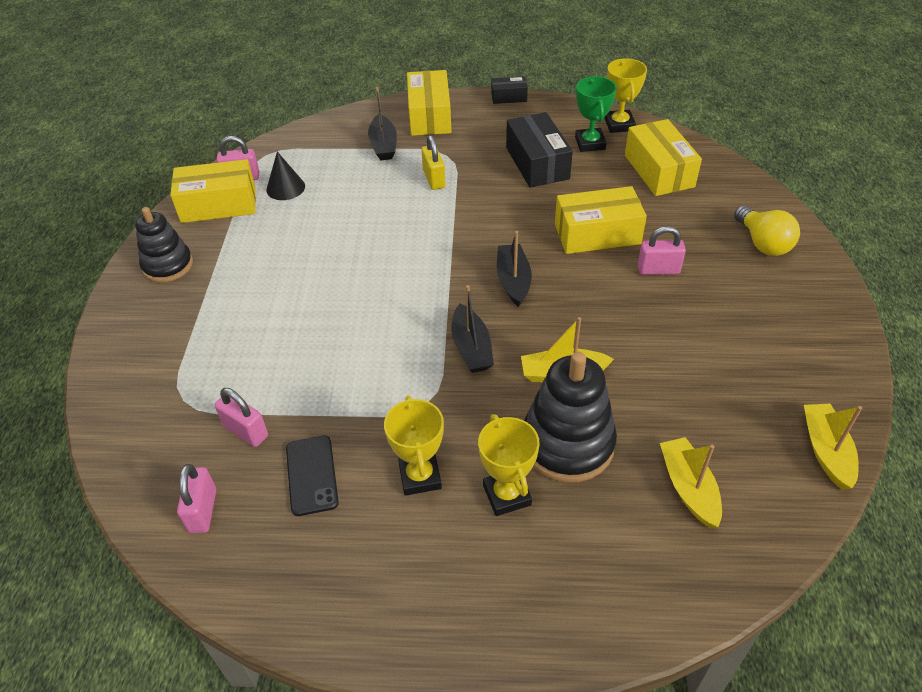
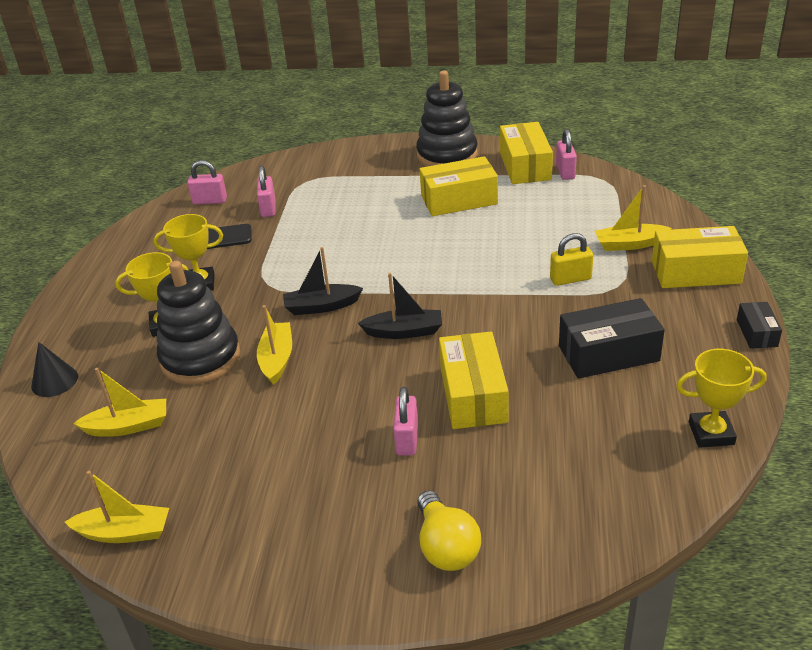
camera: 95 degrees right, 10 degrees down
(168, 265) = (447, 155): black stacking toy -> black stacking toy, size x1.51
(246, 431) = (268, 208): pink padlock -> pink padlock turned 45 degrees counterclockwise
(285, 188) = (551, 195): black cone -> black cone (54, 381)
(383, 145) = (630, 244): black boat -> yellow boat
(590, 143) = (659, 401): green trophy -> none
(658, 171) = (602, 462): yellow box -> yellow box (459, 200)
(763, 243) = (446, 547): yellow light bulb -> yellow light bulb turned 90 degrees counterclockwise

